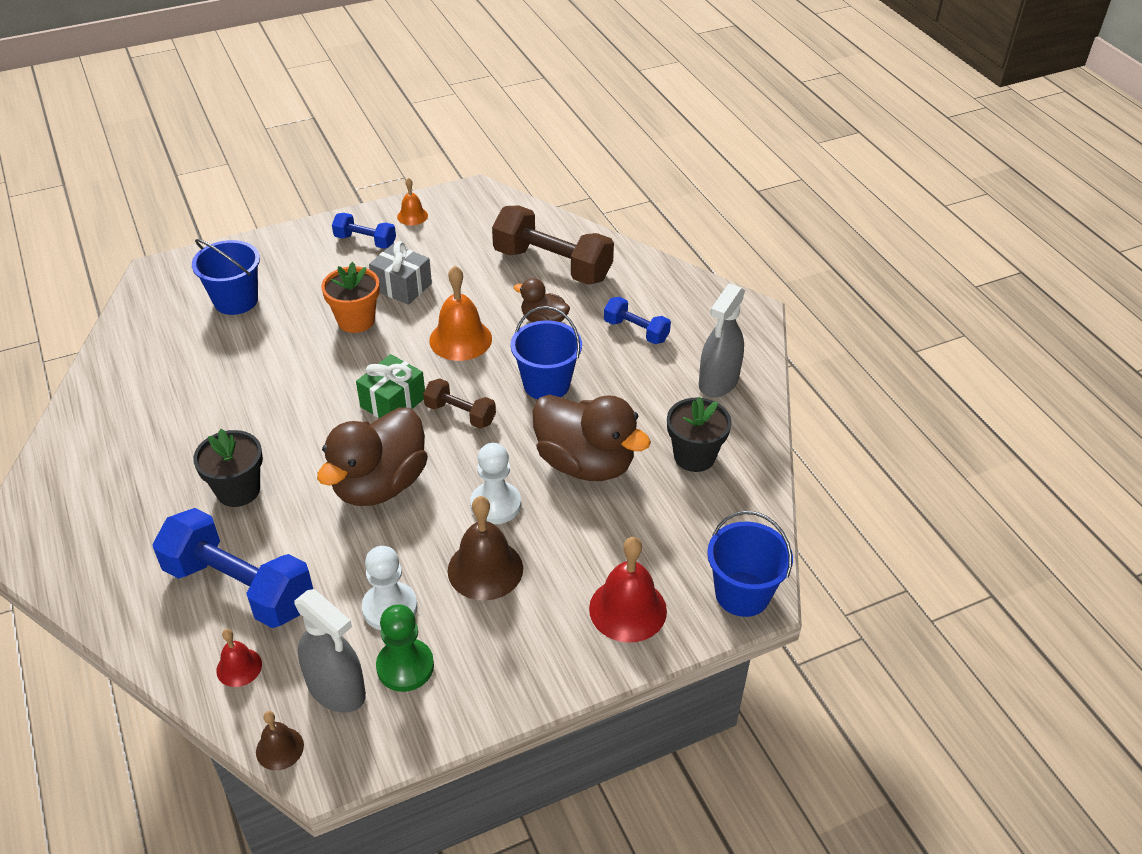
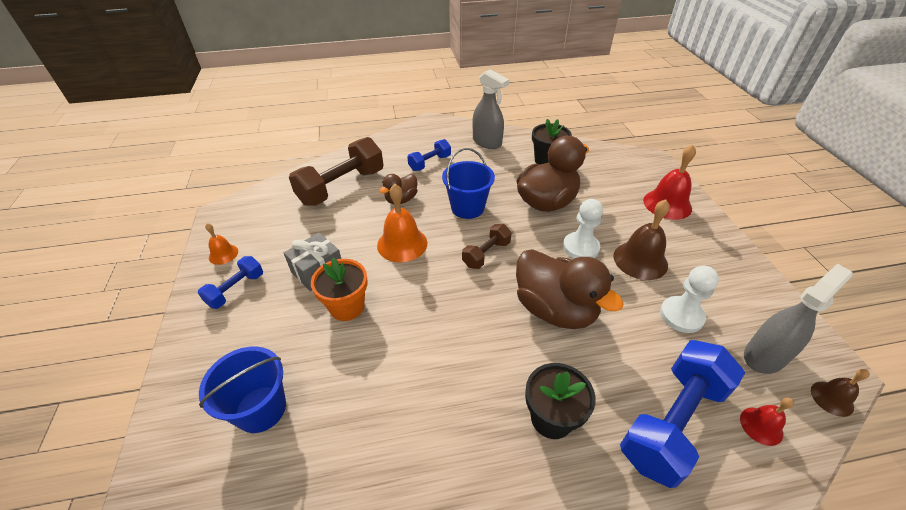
camera: 75 degrees left, 0 degrees up
(393, 402) = (462, 292): green gift -> none
(405, 666) = (733, 312): green pawn -> none
(742, 594) = (651, 163): blue bucket -> none

